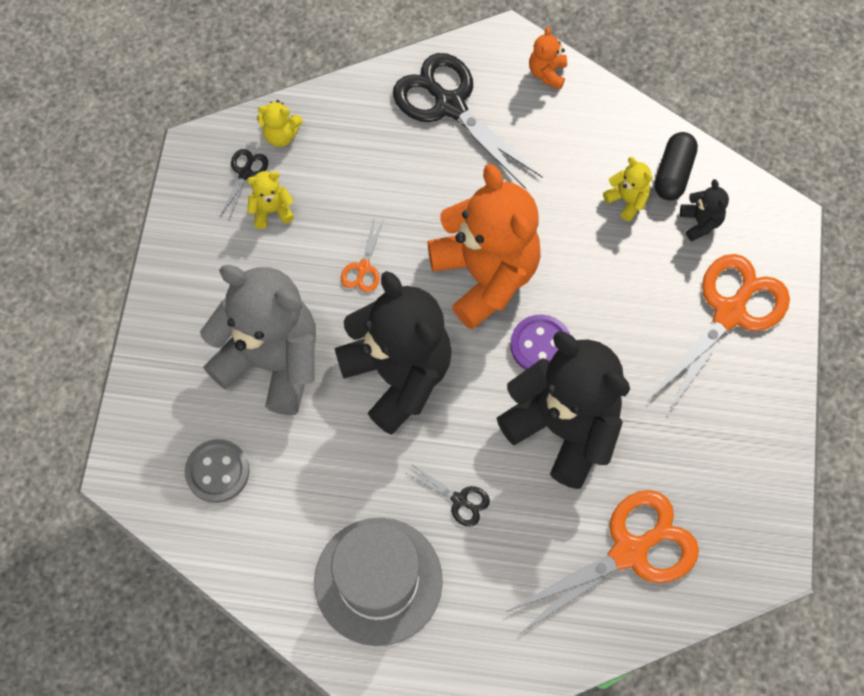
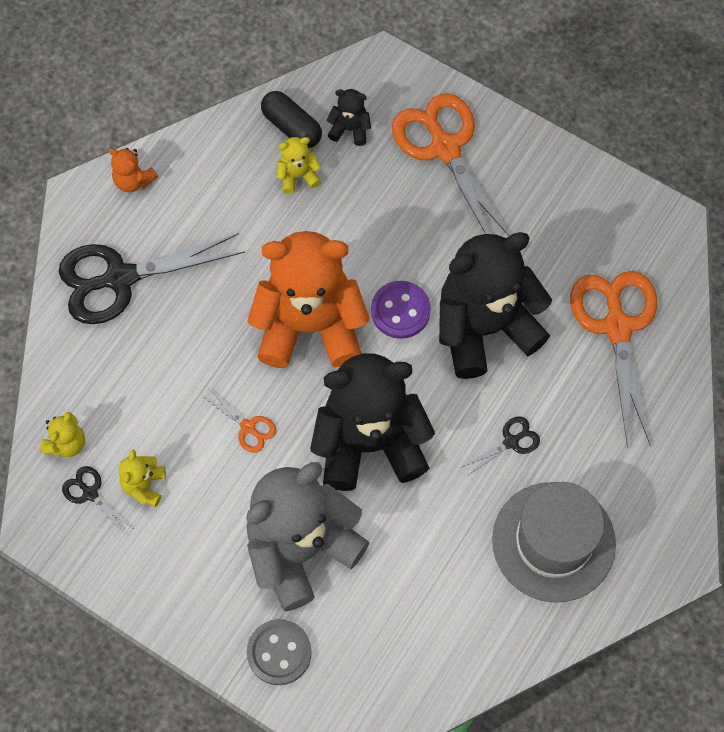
camera: 65 degrees left, 0 degrees up
(217, 472) = (387, 642): grey button -> grey button (279, 653)

